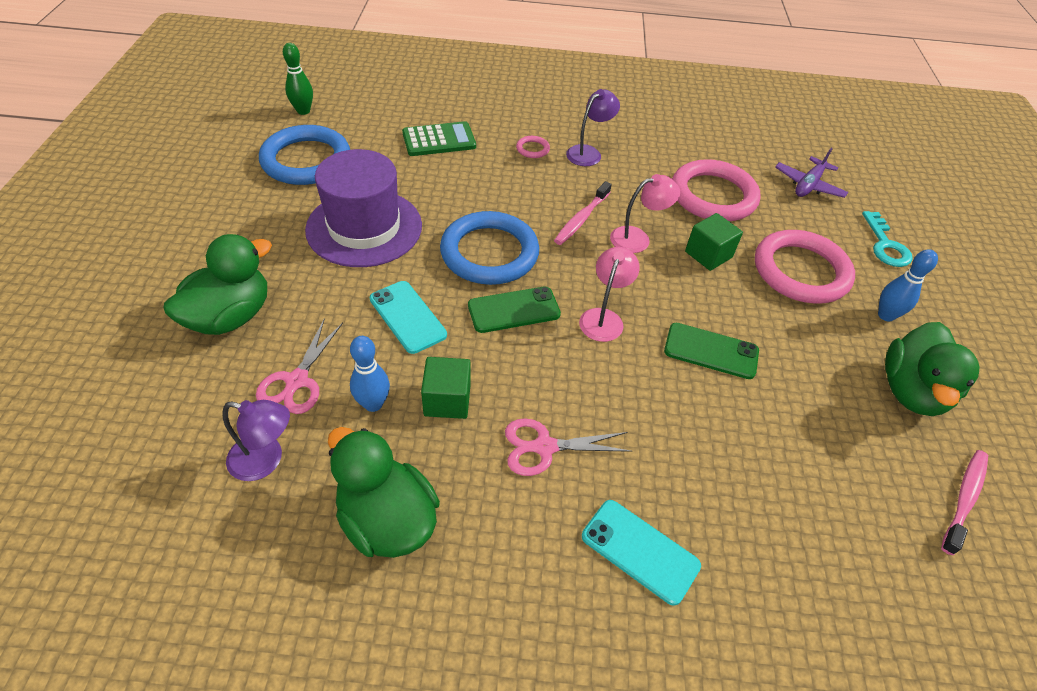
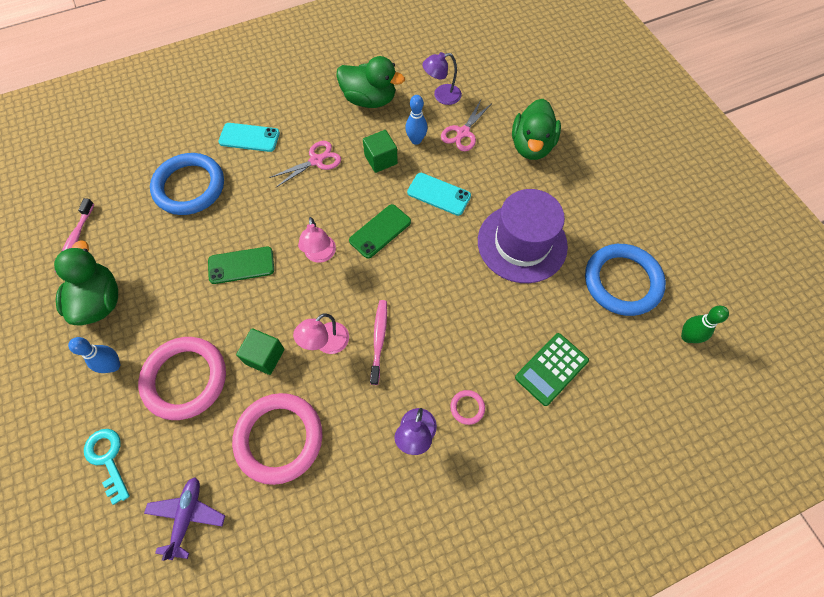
camera: 155 degrees right, 15 degrees up
(297, 381) = (463, 132): pink scissors -> pink scissors turned 135 degrees counterclockwise
(489, 253) = (425, 268): blue ring -> blue ring (189, 187)

